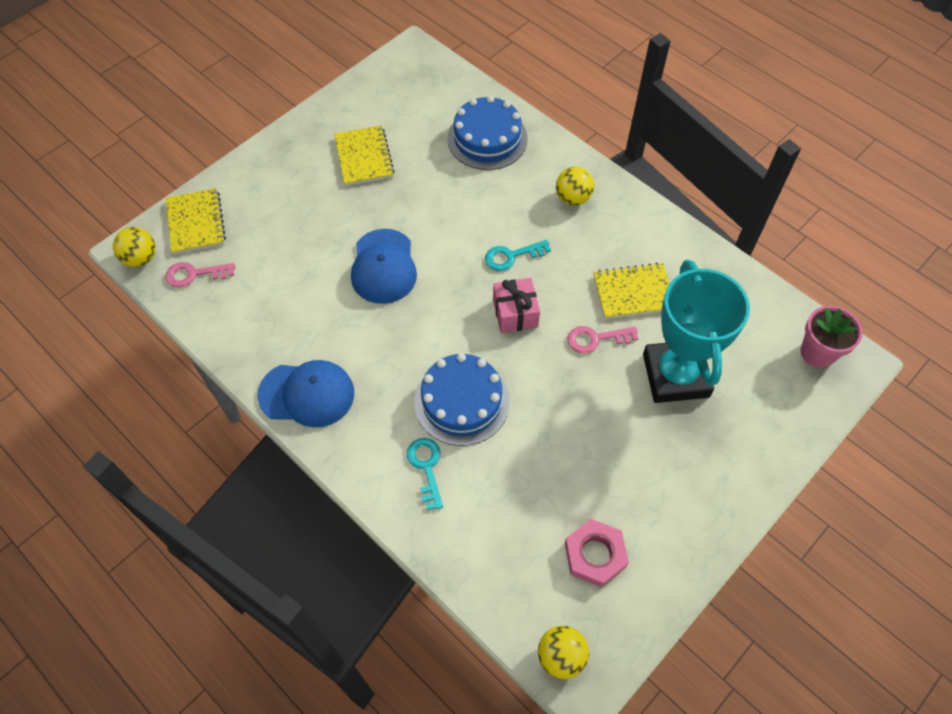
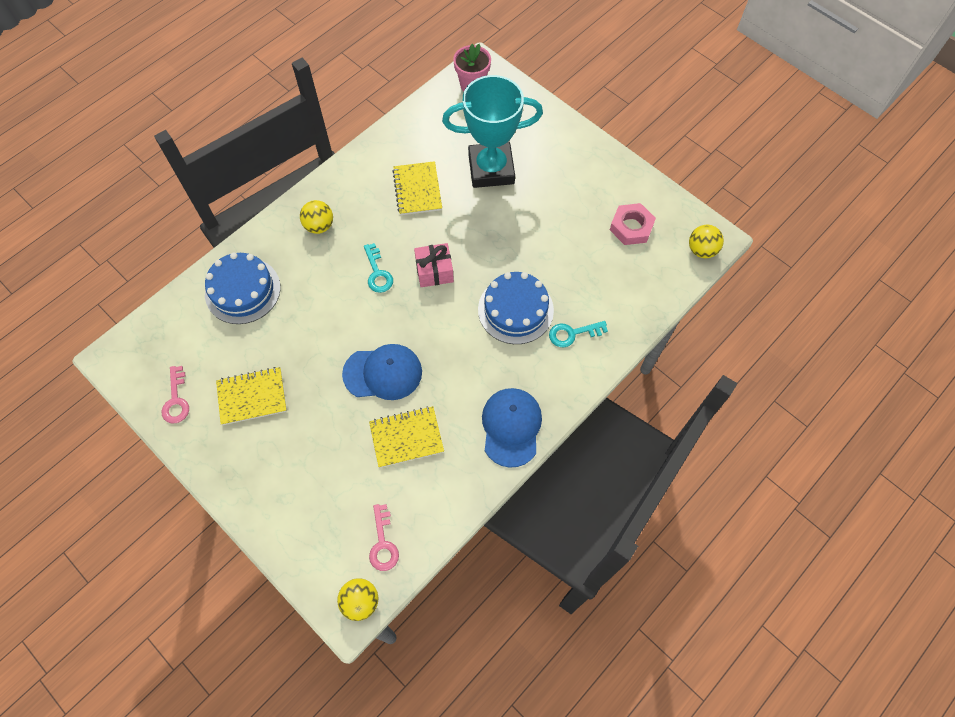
camera: 90 degrees left, 5 degrees up
(196, 223) = (319, 551): yellow notebook -> yellow notebook (406, 437)
(596, 339) = (459, 217): pink key -> pink key (176, 400)

